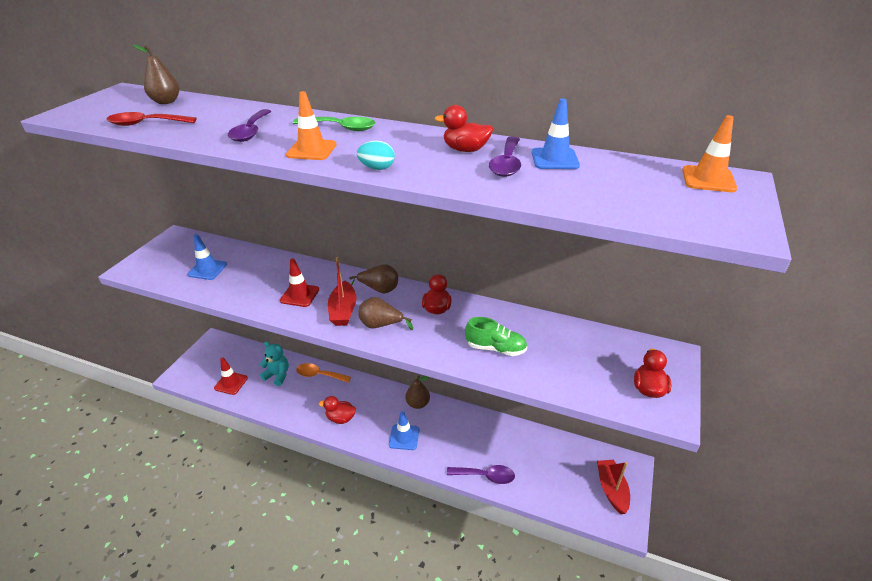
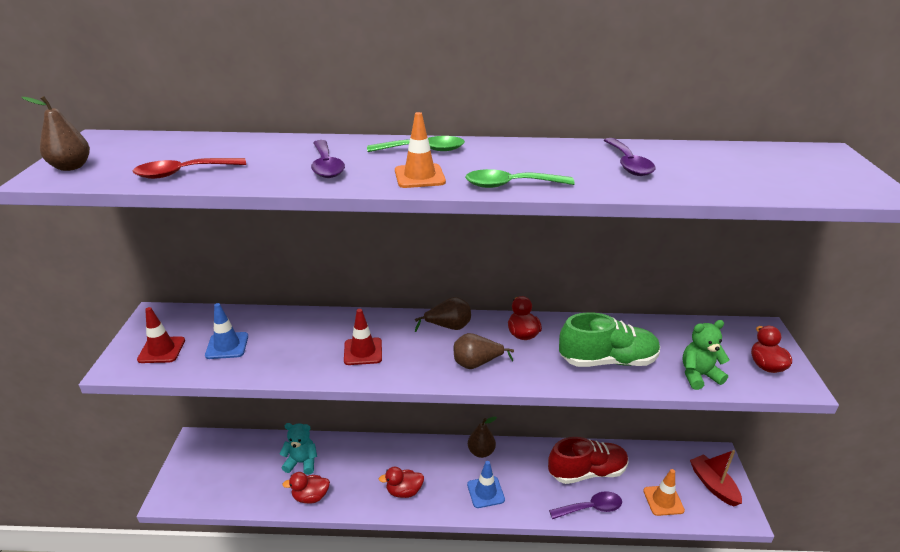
camera: 20 degrees left, 5 degrees down
(166, 102) = (177, 145): brown pear -> brown pear (71, 167)
(231, 383) = (246, 487): red traffic cone -> red traffic cone (161, 350)
(319, 375) = (352, 449): orange spoon -> none
(343, 310) = (424, 358): red boat -> none
(377, 168) = (510, 185): turquoise egg -> green spoon
(465, 150) = (575, 156): red duck -> red duck (310, 497)
(496, 348) = (607, 360): green shoe -> green shoe, size x1.54
(499, 445) = (587, 472): none -> red shoe
(554, 159) = (665, 154): blue traffic cone -> none
(572, 381) = (698, 375): none -> green teddy bear
(708, 179) = (807, 155): orange traffic cone -> orange traffic cone (663, 500)

